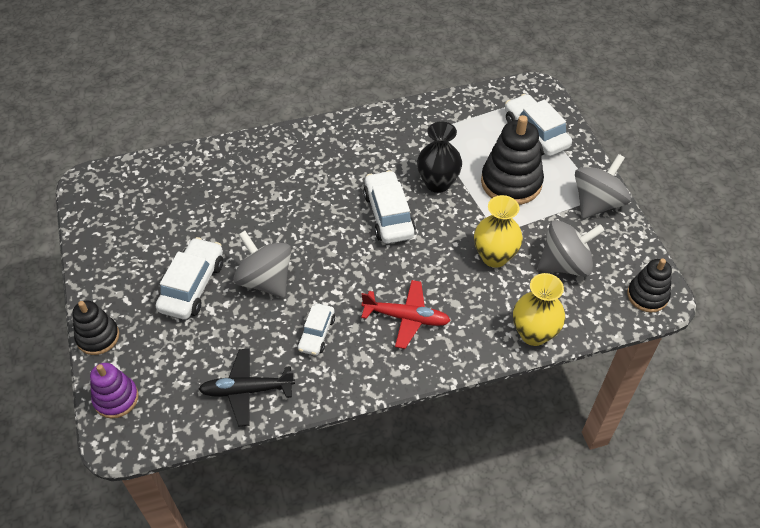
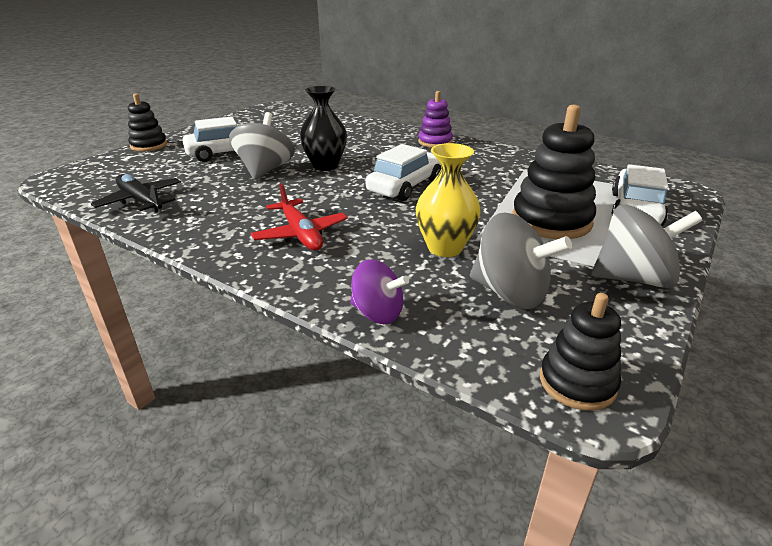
camera: 50 degrees right, 20 degrees down
(116, 398) = (95, 166): purple stacking toy -> purple stacking toy (435, 142)
(316, 334) = (232, 205): white car -> none
(437, 183) = (478, 191): black vase -> black vase (325, 166)
(533, 334) = (377, 313): yellow vase -> purple spinning top

